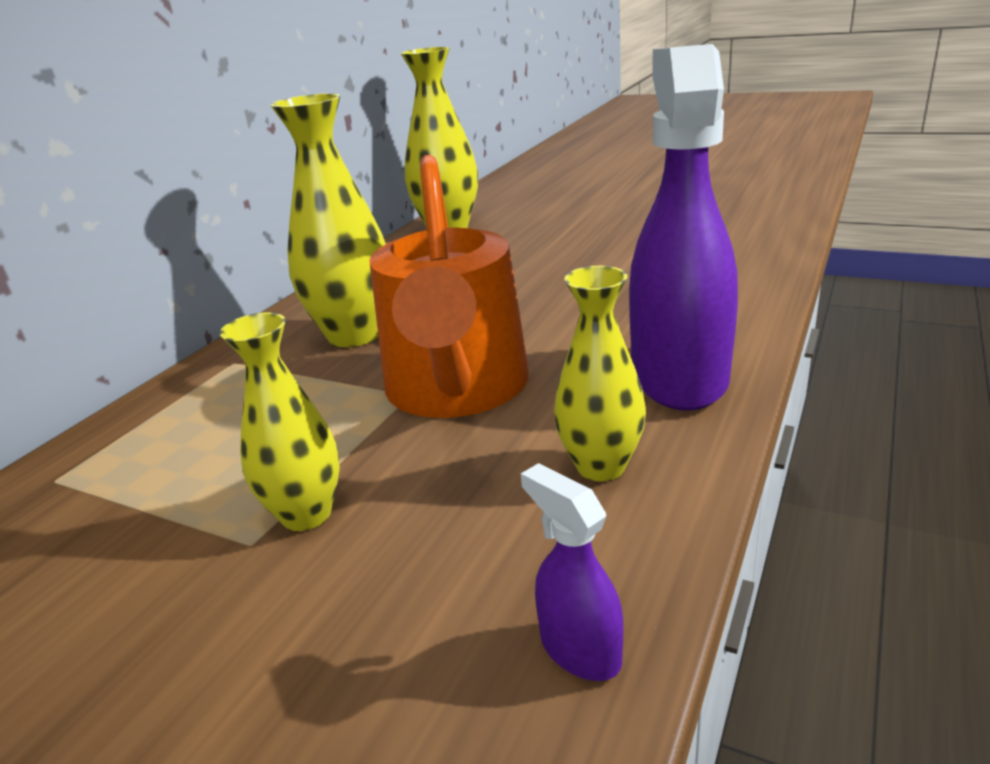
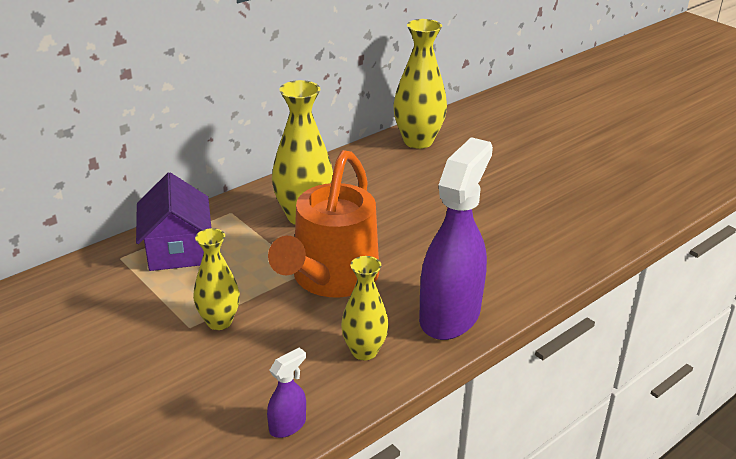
camera: 20 degrees right, 5 degrees up
(164, 435) = (177, 249): none -> purple house
(579, 649) = (288, 425): purple spray bottle -> purple spray bottle turned 60 degrees clockwise

